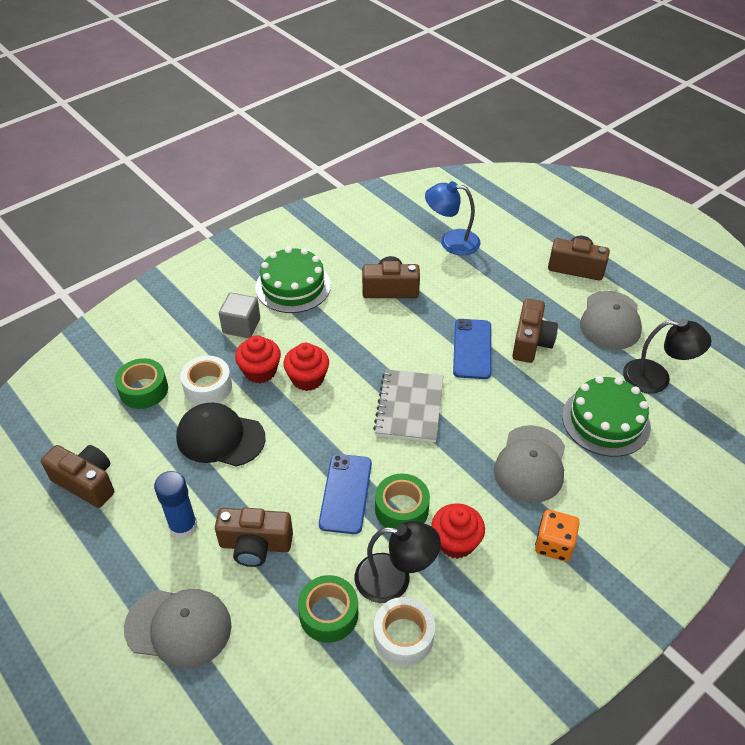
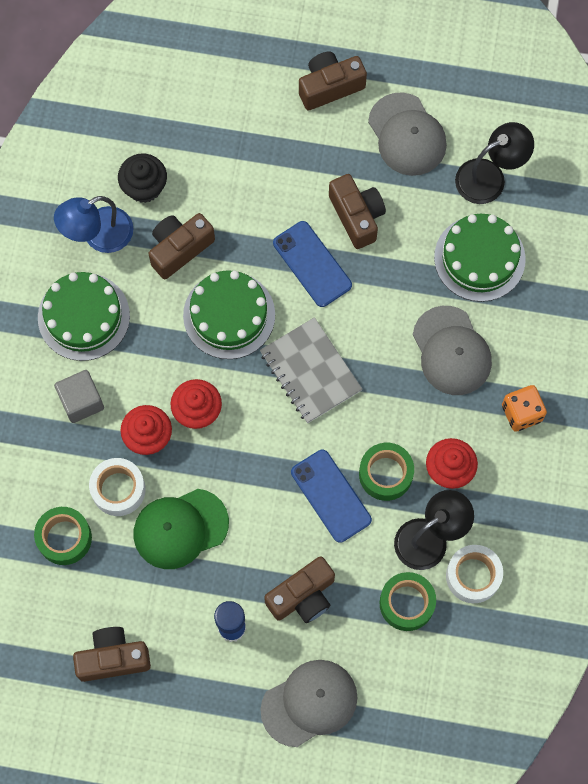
camera: 40 degrees left, 25 degrees up
(220, 437) = (180, 528): black cap -> green cap
(385, 341) = (229, 315): none -> green cake
(401, 248) = (144, 187): none -> black cupcake
(451, 241) = (185, 140): blue lamp -> blue lamp (98, 235)

